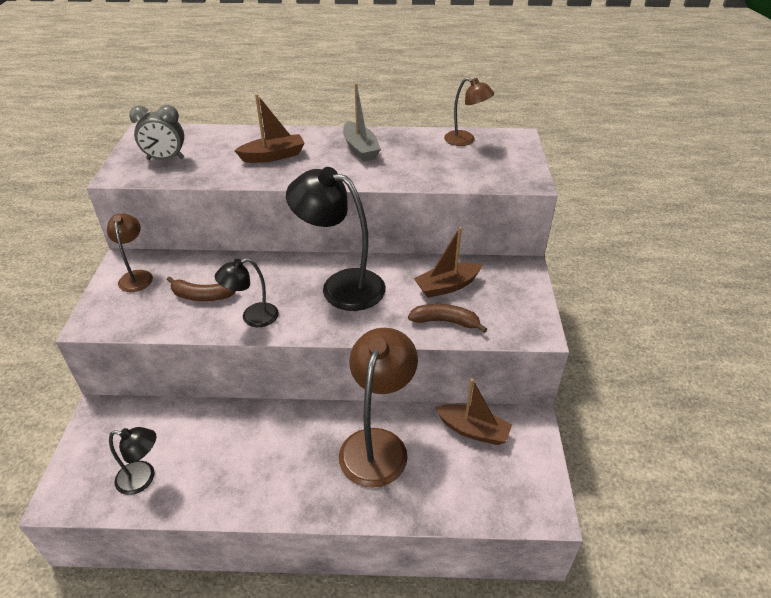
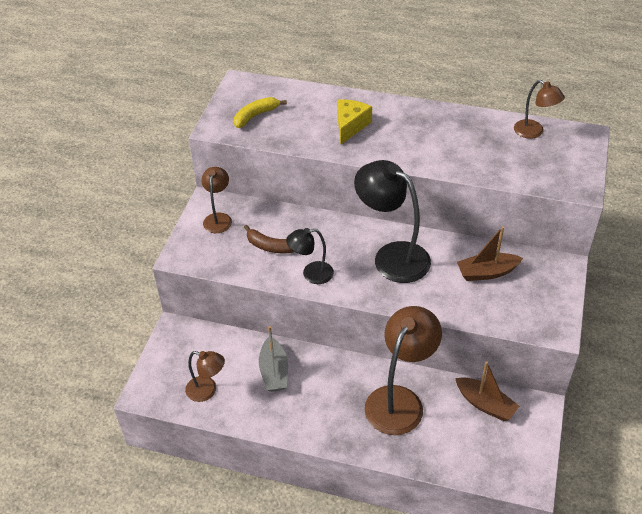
camera: 15 degrees right, 5 degrees up
(143, 478) = (207, 391): black lamp -> brown lamp
(165, 159) = (255, 116): grey clock -> yellow banana
(273, 156) = (350, 126): brown boat -> yellow cheese
(360, 149) = (431, 128): grey boat -> grey boat (274, 371)
(445, 321) = (476, 306): brown banana -> none

